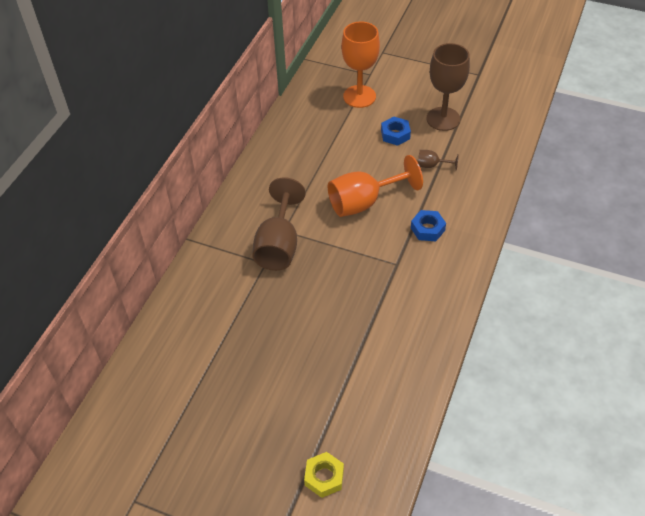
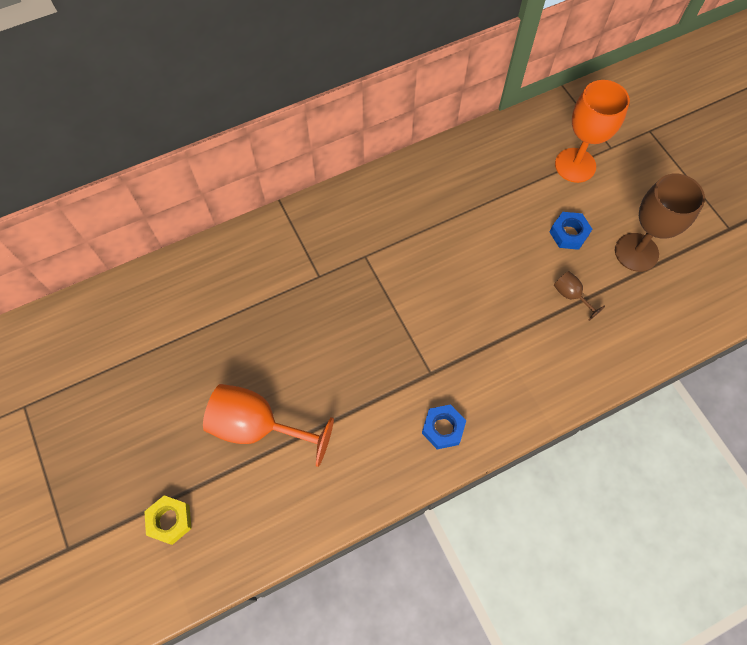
camera: 40 degrees right, 15 degrees up
(279, 245) = (347, 267): brown goblet -> none
(364, 202) = (465, 284): orange goblet -> orange goblet (258, 426)
(427, 229) = (496, 360): blue nut -> blue nut (443, 428)

